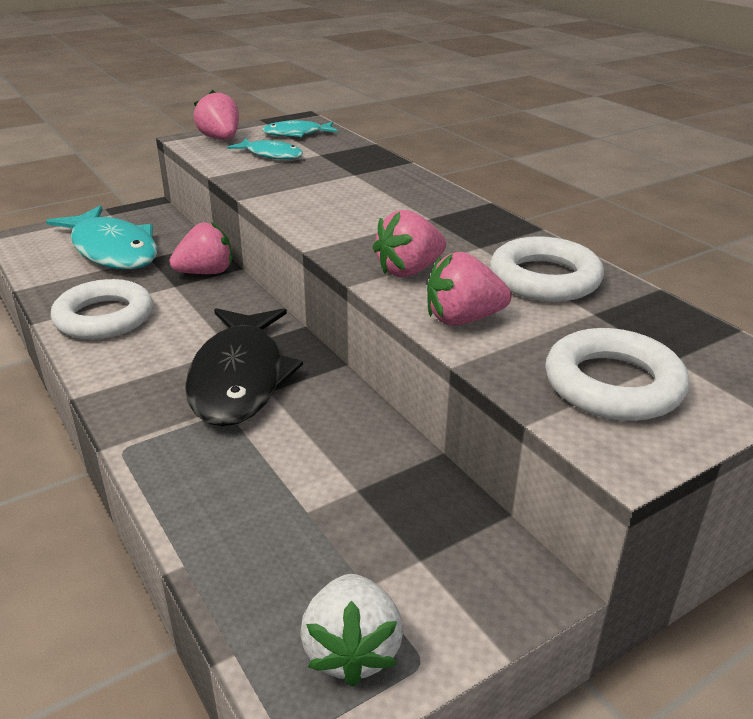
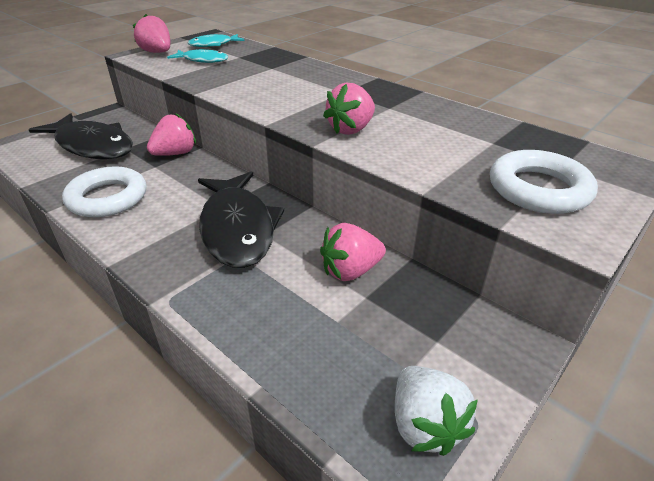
camera: 15 degrees left, 5 degrees up
(112, 250) = (92, 146): turquoise fish -> black fish
(462, 319) = (409, 158): pink strawberry -> pink strawberry (350, 271)
(544, 279) = (446, 124): white ring -> none

